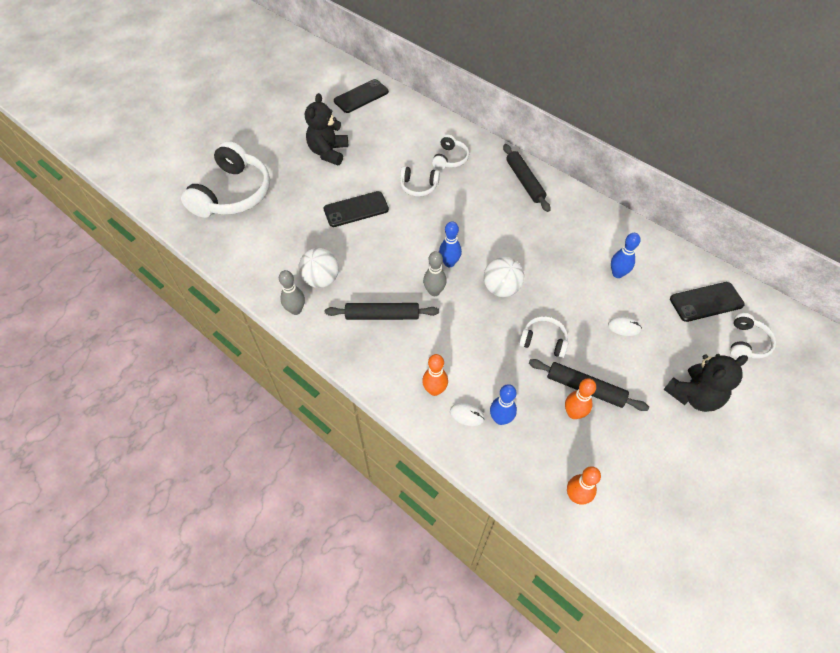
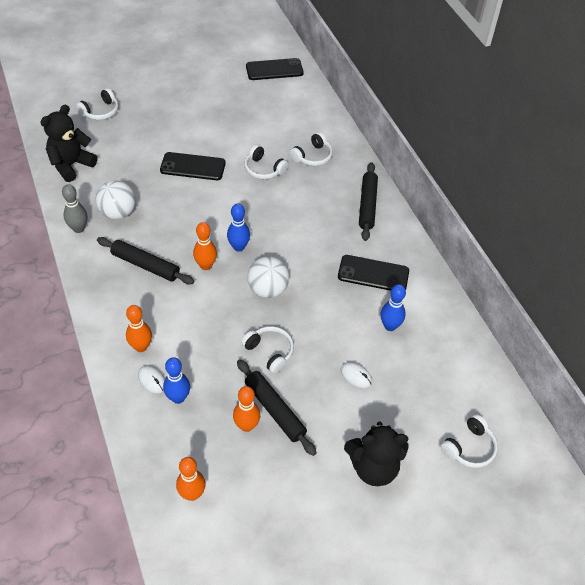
camera: 25 degrees right, 5 degrees down
(233, 194) = (100, 111): white headphones -> white headphones, size x0.49
(328, 152) = (207, 108): black teddy bear -> black teddy bear (71, 165)
(434, 291) = (206, 265): grey bowling pin -> orange bowling pin
(706, 302) = (459, 392): black phone -> black phone (373, 274)

